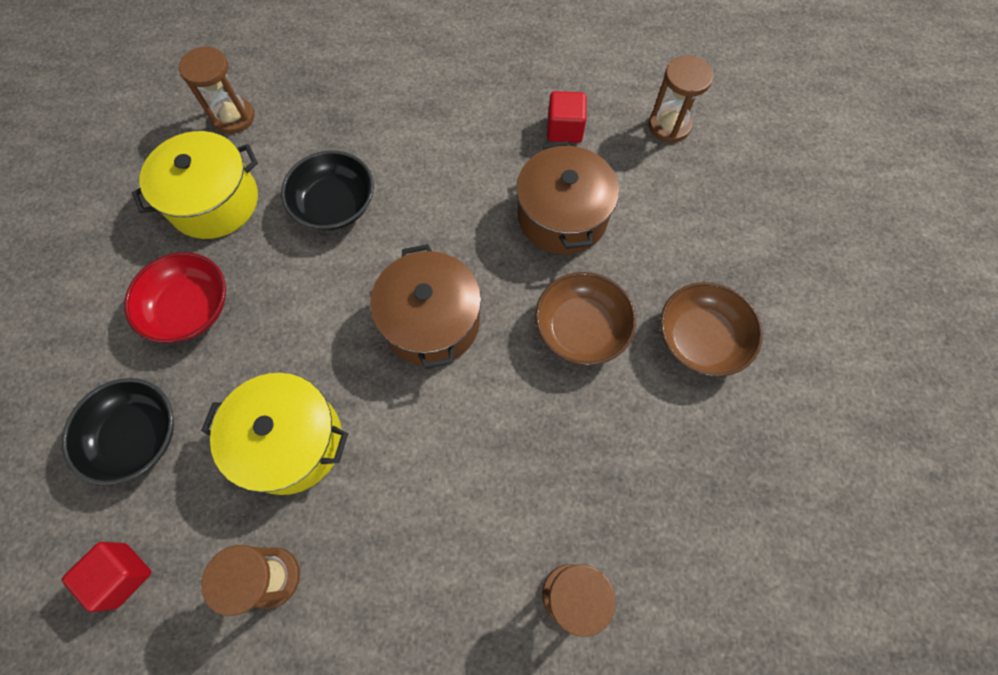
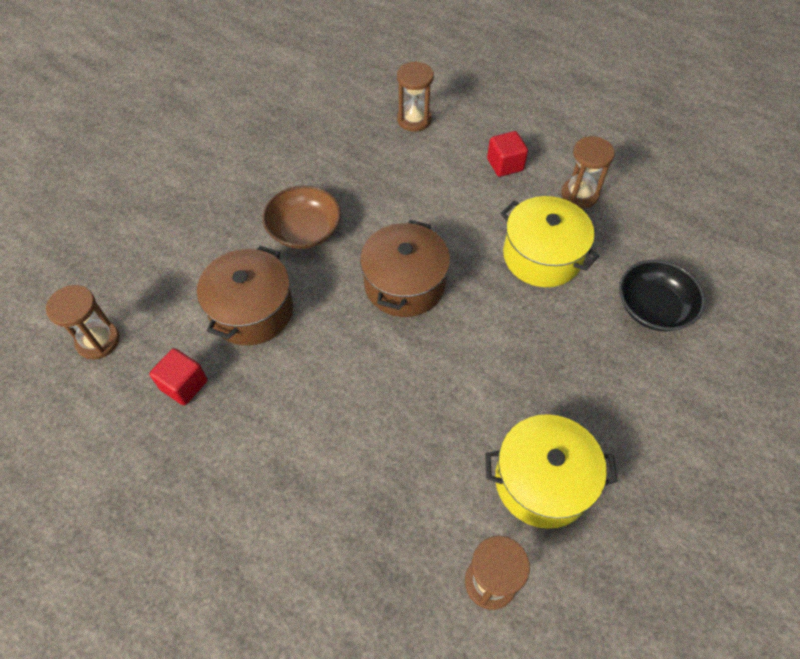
camera: 150 degrees left, 10 degrees down
(122, 575) = (675, 234): red cube -> red cube (505, 164)
(190, 308) = (591, 385): red bowl -> none
(335, 205) = (430, 418): black bowl -> none
(701, 339) = (235, 190): brown bowl -> none

